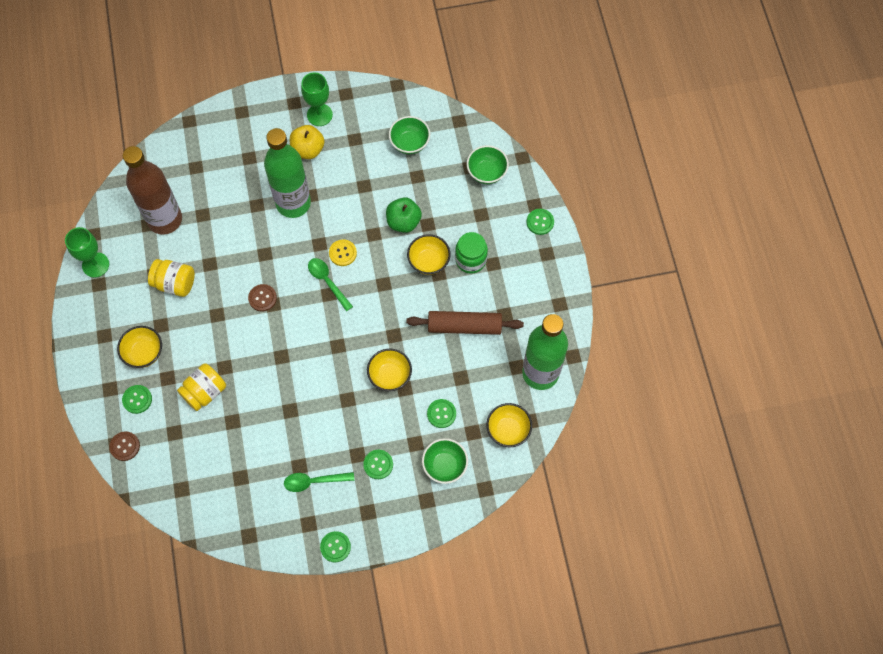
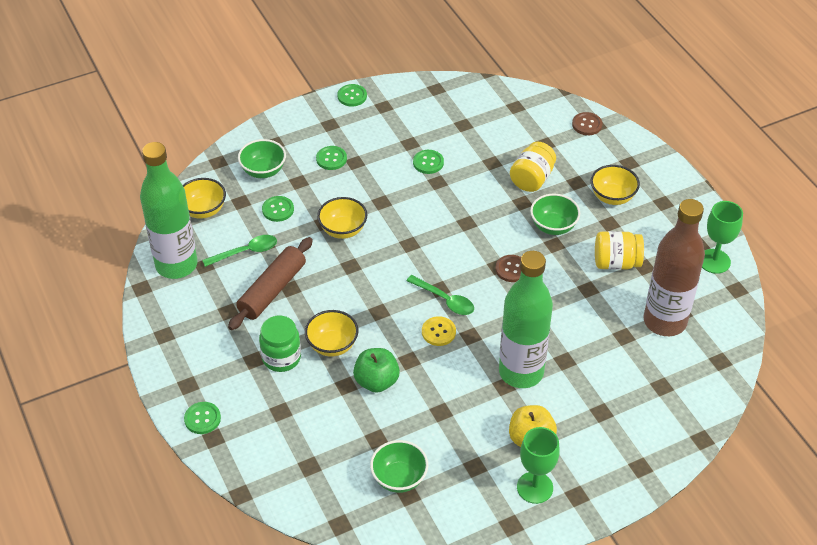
camera: 165 degrees right, 20 degrees down
(137, 399) = (596, 160): green button -> green button (428, 163)
(314, 481) = (390, 135): green spoon -> green spoon (246, 252)
(464, 326) = (272, 290): brown rolling pin -> brown rolling pin turned 45 degrees counterclockwise
(486, 172) = (285, 464): green bowl -> green bowl (553, 226)

